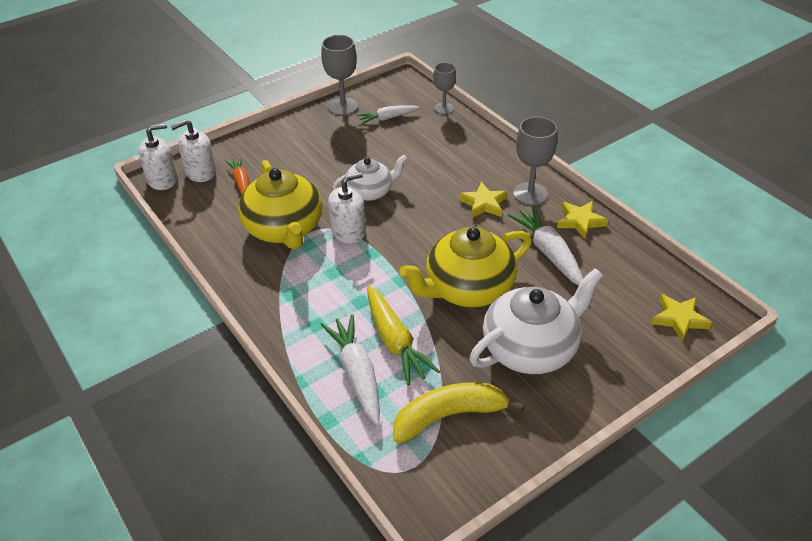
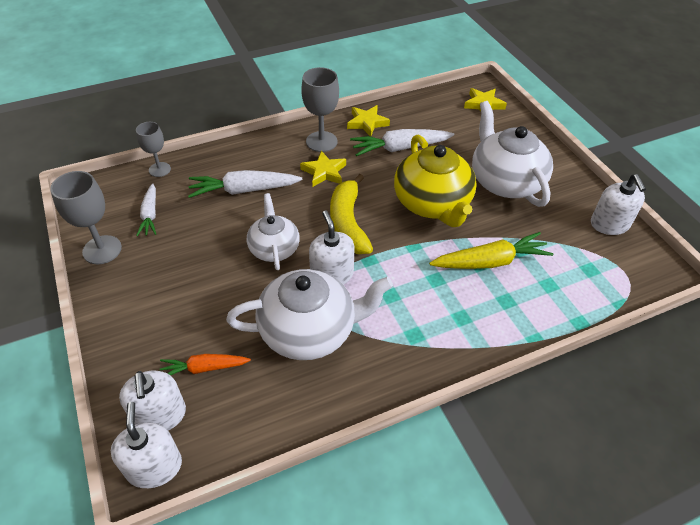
camera: 80 degrees left, 5 degrees up
(284, 229) = (309, 330): yellow teapot -> white teapot
(357, 374) = (527, 294): white carrot -> white carrot (244, 190)
(449, 416) = (573, 241): yellow banana -> yellow banana (348, 223)
(492, 455) = (609, 224): none -> white soap dispenser

